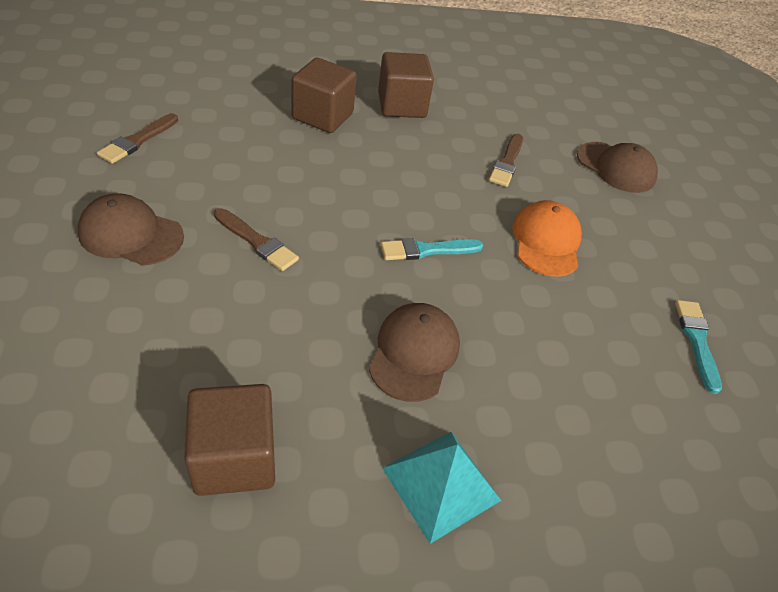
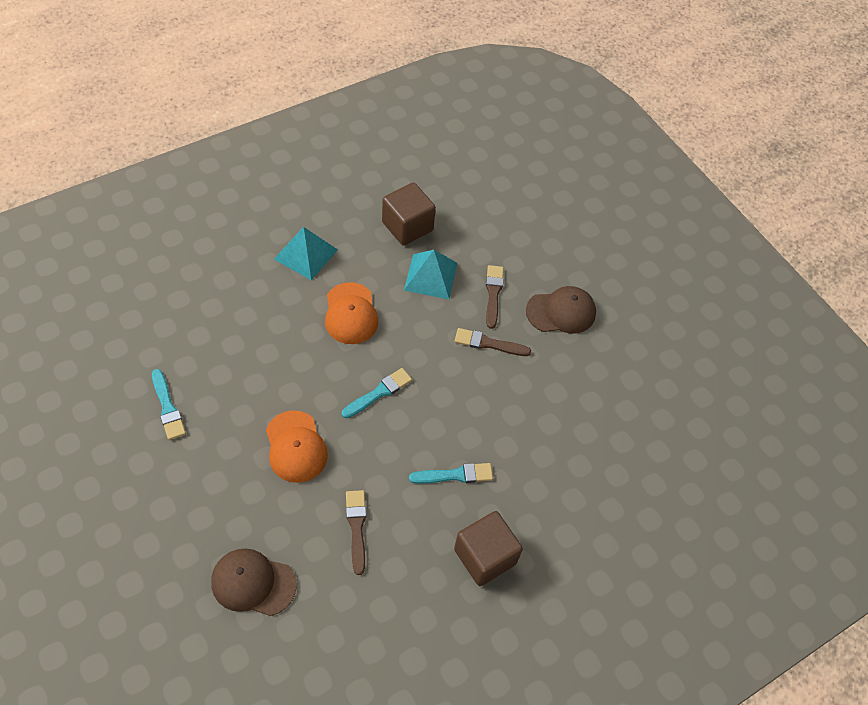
camera: 155 degrees right, 10 degrees up
(138, 140) = (634, 387): brown brush -> brown brush (493, 294)
(262, 355) = (431, 276): none -> turquoise pyramid
(322, 116) = (538, 496): brown cube -> none
(389, 157) = (455, 475): none -> turquoise brush
(414, 353) = (350, 314): brown cap -> orange cap

